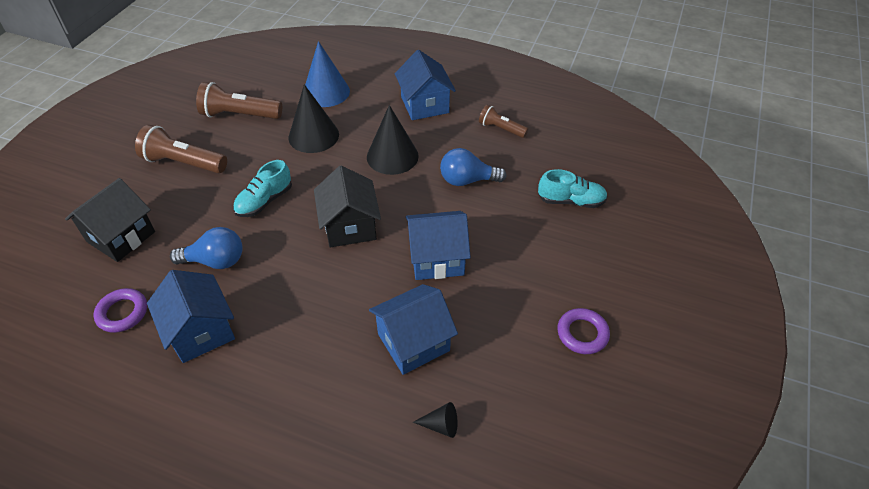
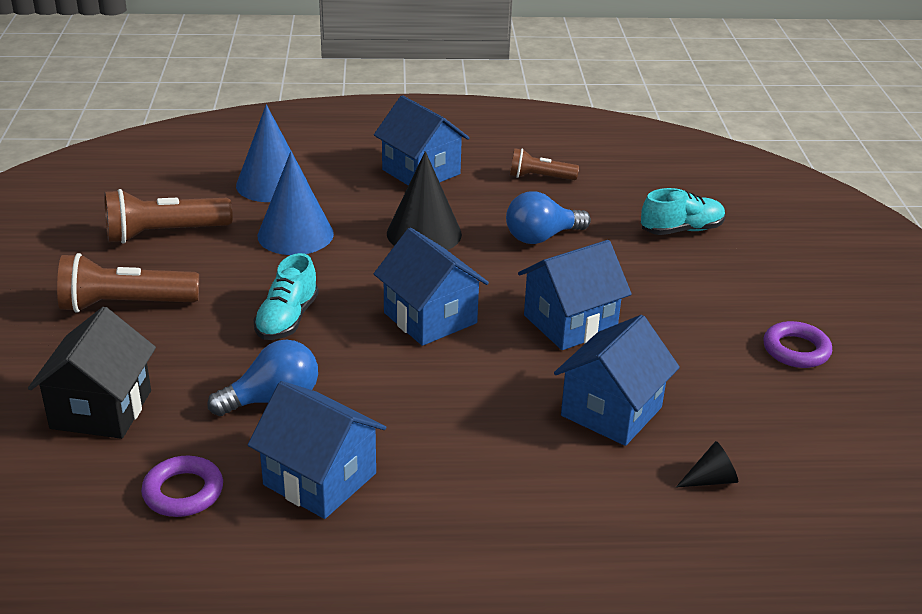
camera: 25 degrees left, 15 degrees down
(313, 136) = (295, 234): black cone -> blue cone
(350, 226) = (430, 318): black house -> blue house

